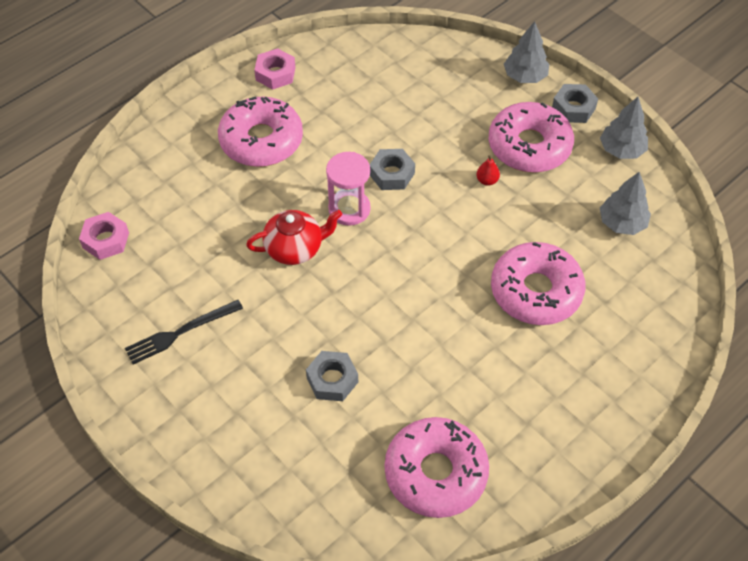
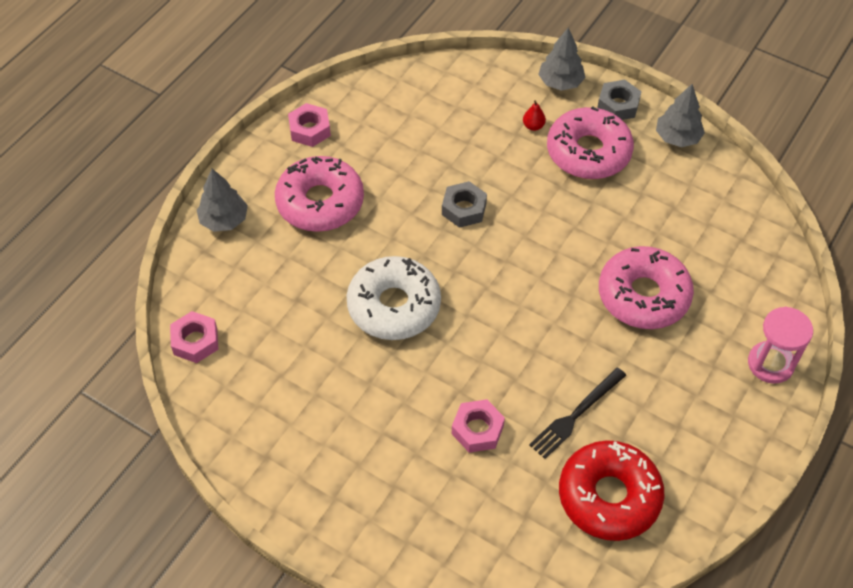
camera: 15 degrees left, 0 degrees up
(180, 332) = (308, 418): black fork -> black fork (576, 415)
(295, 248) = (394, 306): red teapot -> white donut
(332, 380) = (477, 430): grey nut -> pink nut
(349, 209) = (434, 254): pink hourglass -> pink hourglass (770, 364)
(435, 473) = (609, 496): pink donut -> red donut
(487, 180) = (559, 196): red pear -> red pear (533, 126)
(622, 223) = (701, 210): grey tree -> grey tree (224, 220)

